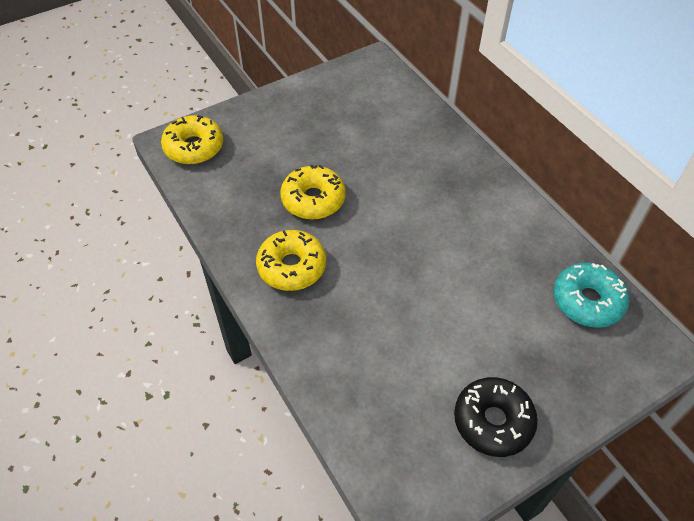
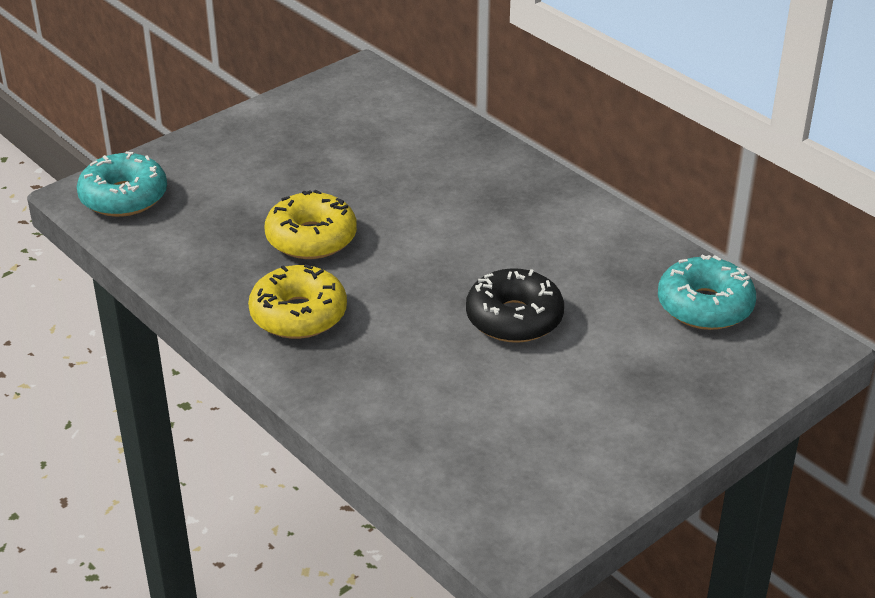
camera: 10 degrees left, 15 degrees down
(194, 147) = (124, 197): yellow donut -> turquoise donut
(493, 421) = (604, 442): black donut -> black donut (514, 318)

